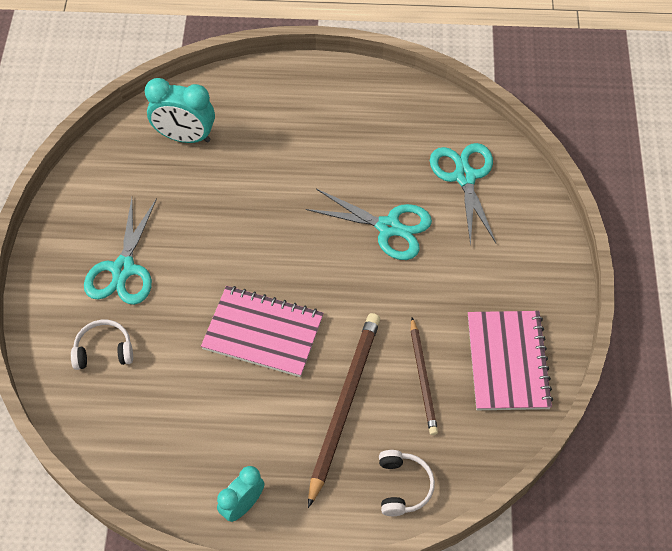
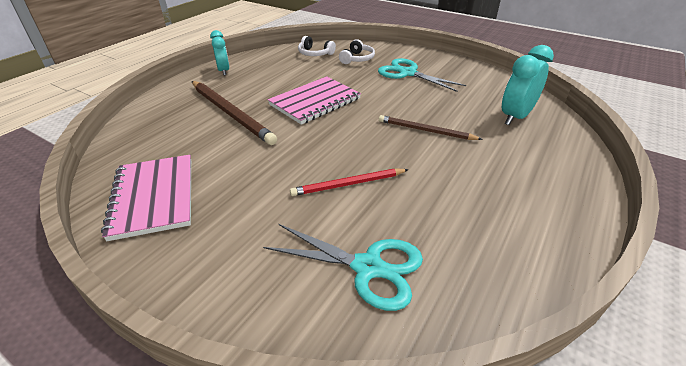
camera: 120 degrees right, 20 degrees down
(388, 227) = (349, 184): turquoise scissors -> red pencil
(403, 486) = (154, 116): white headphones -> white headphones (315, 53)
(423, 378) = (203, 149): brown pencil -> brown pencil (426, 131)
(508, 362) = (153, 197): pink notebook -> pink notebook turned 45 degrees clockwise

